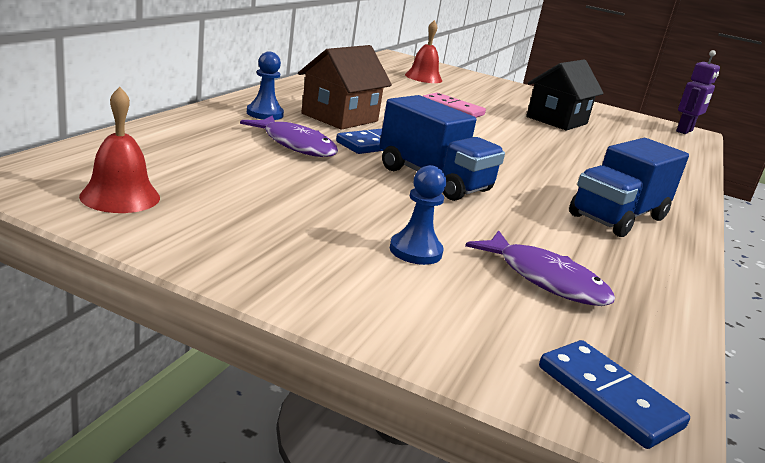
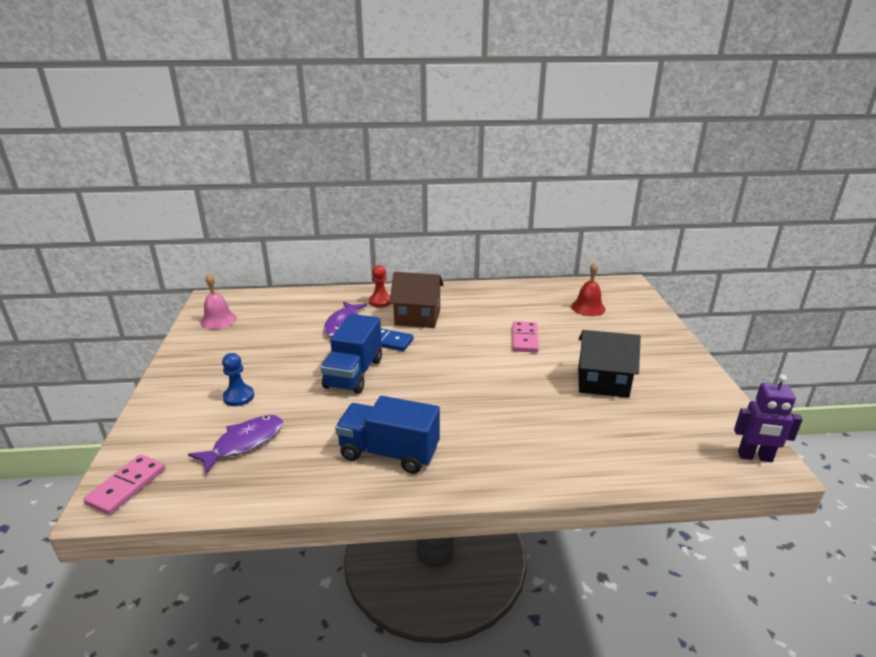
camera: 65 degrees right, 5 degrees up
(120, 196) = (218, 320): red bell -> pink bell
(265, 114) = (380, 301): blue pawn -> red pawn
(545, 279) = (244, 443): purple fish -> purple fish turned 150 degrees counterclockwise
(608, 397) = (127, 486): blue domino -> pink domino

